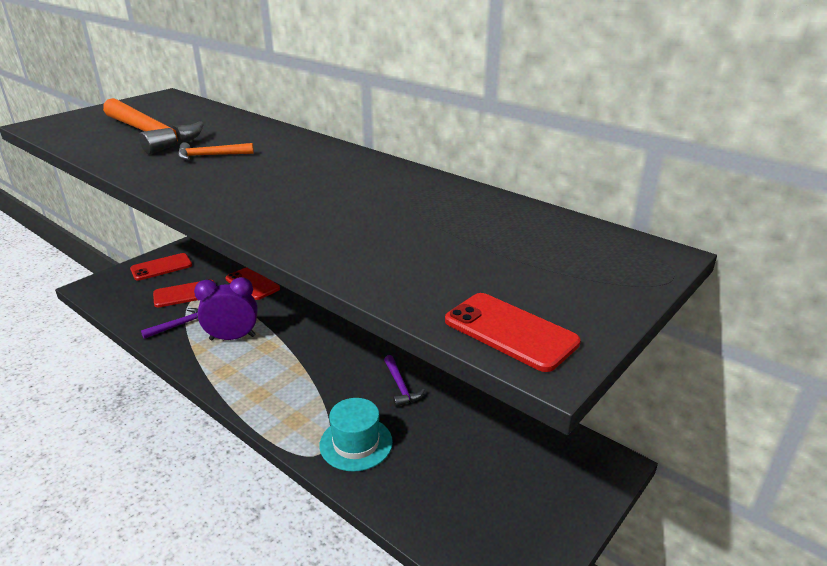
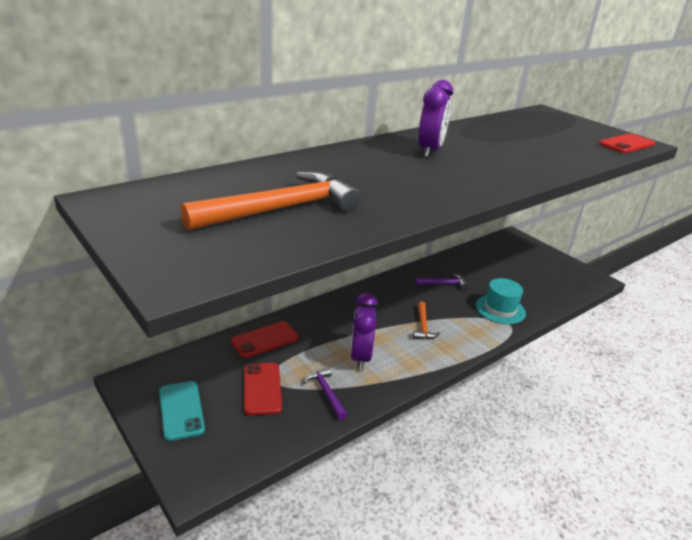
camera: 80 degrees left, 0 degrees up
(161, 267) = (181, 410): red phone -> turquoise phone
(210, 155) = (367, 185): orange hammer -> orange hammer (423, 326)
(333, 175) = (430, 151): none -> purple clock

